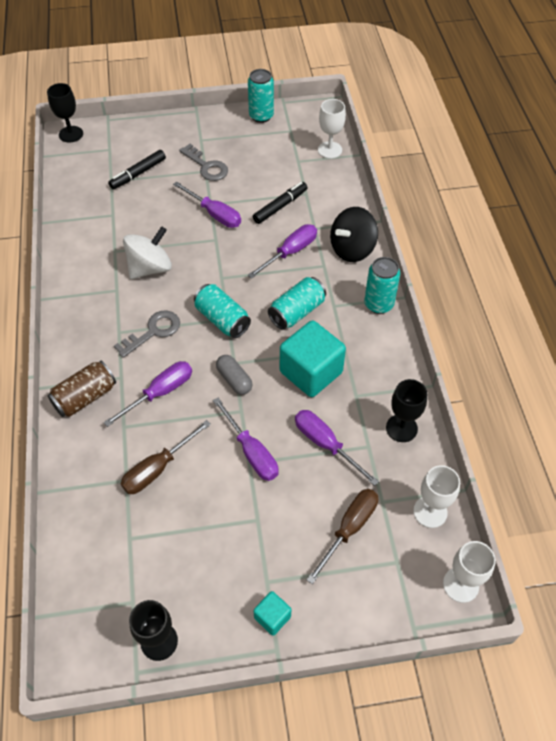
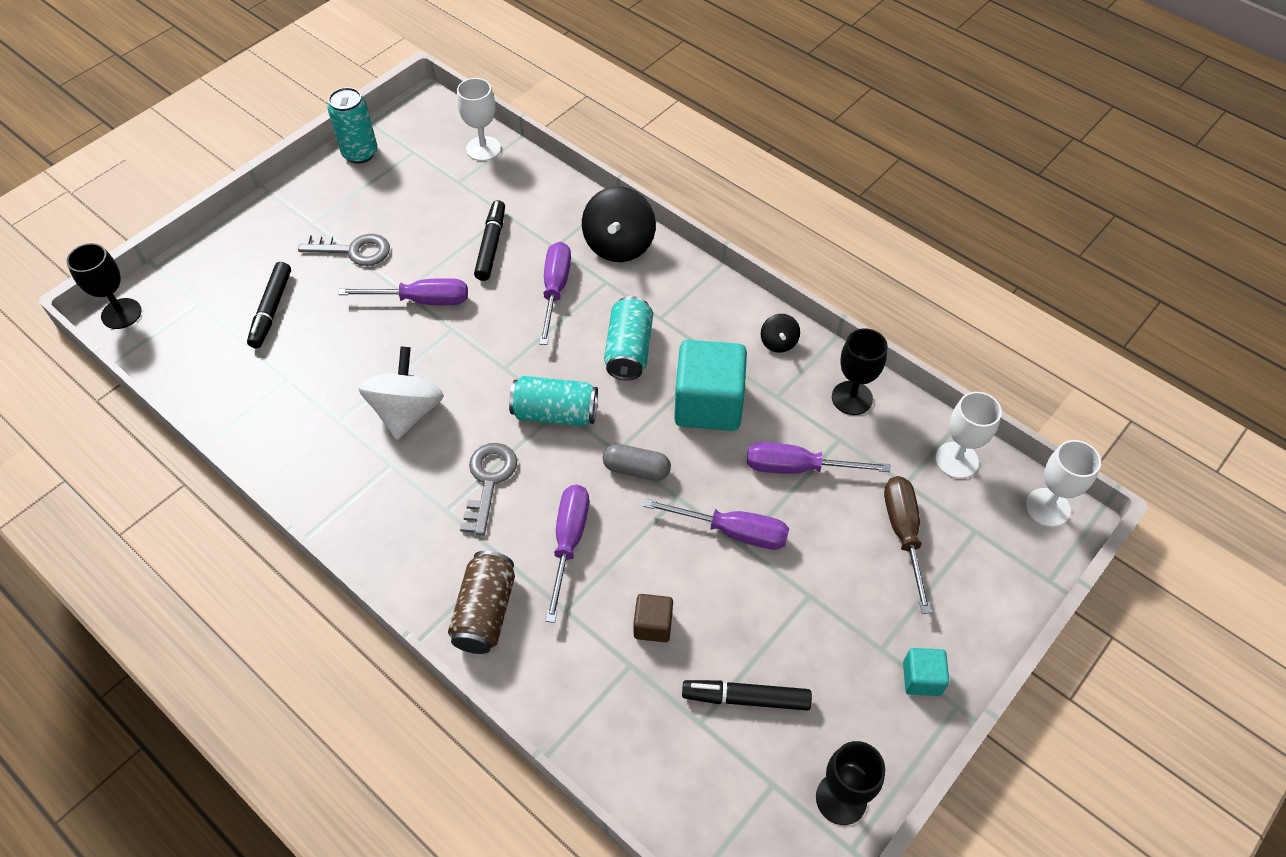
camera: 40 degrees left, 0 degrees up
(158, 468) = (653, 625): brown screwdriver -> brown cube
(165, 545) = (746, 698): none -> black marker
(378, 304) = (705, 286): turquoise can -> none
(389, 365) = (778, 342): none -> black spinning top

